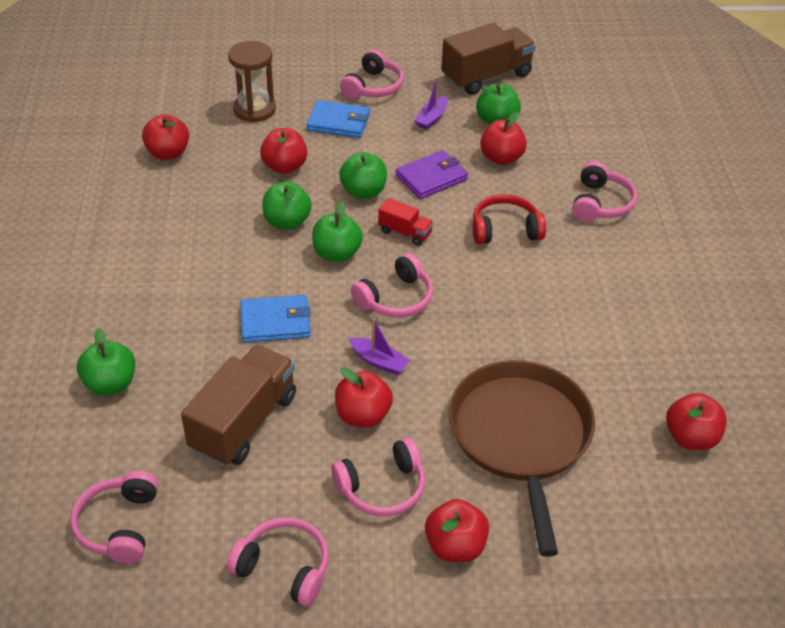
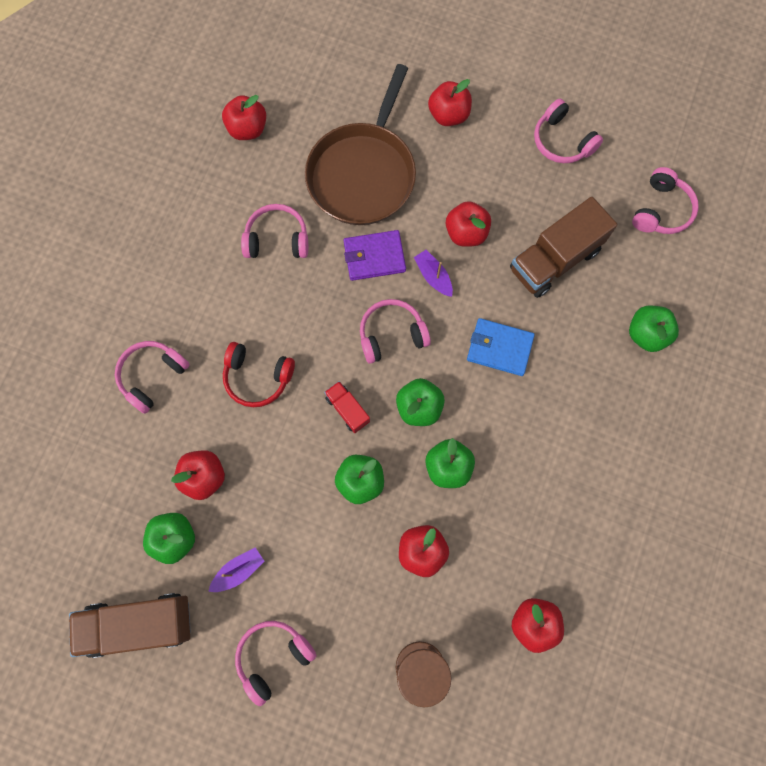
camera: 155 degrees left, 30 degrees up
(338, 122) = (338, 604): blue wallet -> none
(382, 488) = (477, 172): pink headphones -> pink headphones (277, 239)
(431, 177) = (286, 475): purple wallet -> purple wallet (374, 257)

